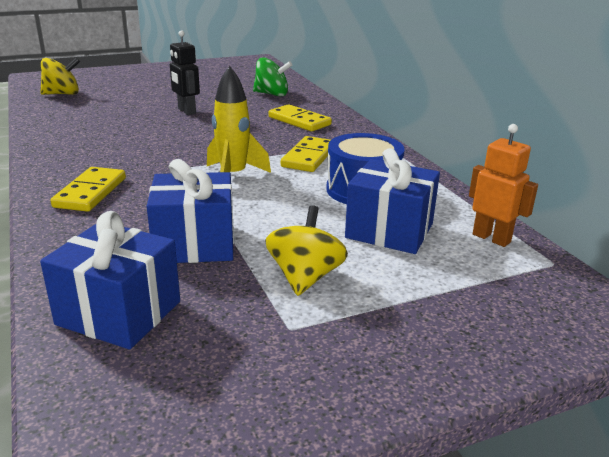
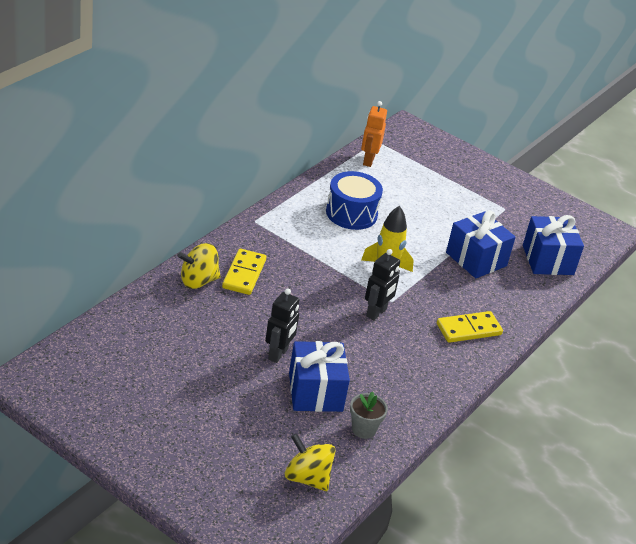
camera: 125 degrees left, 10 degrees up
(66, 117) = (364, 429): none -> grey flower pot
(181, 156) = (376, 313): none -> black robot
(272, 94) = (177, 315): green spinning top -> none
(305, 277) = (466, 213): yellow spinning top -> yellow spinning top (198, 281)
(309, 157) = (319, 248): yellow domino -> none
(389, 231) = (394, 195): blue gift -> blue gift (315, 392)

